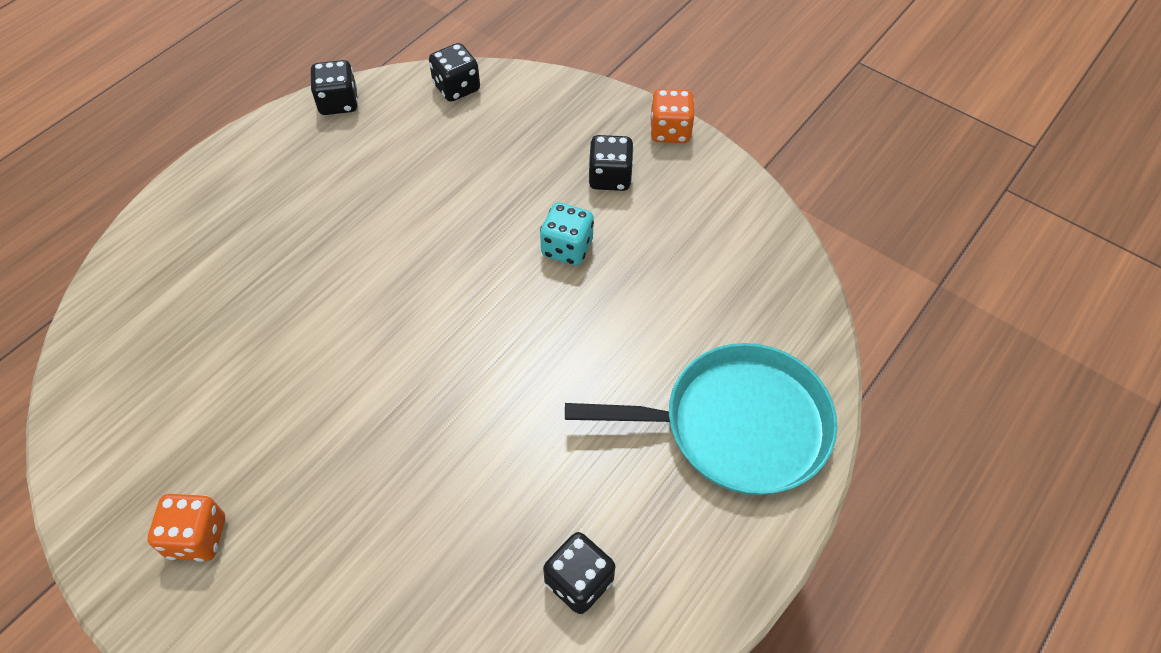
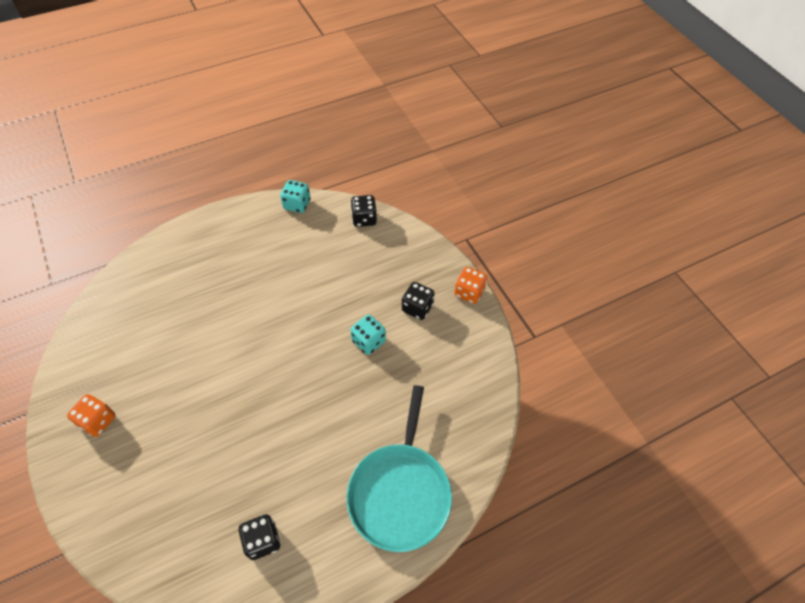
camera: 25 degrees right, 0 degrees up
(338, 103) = (297, 204): black dice -> turquoise dice
(737, 425) = (400, 492): turquoise pan -> turquoise pan turned 75 degrees clockwise

